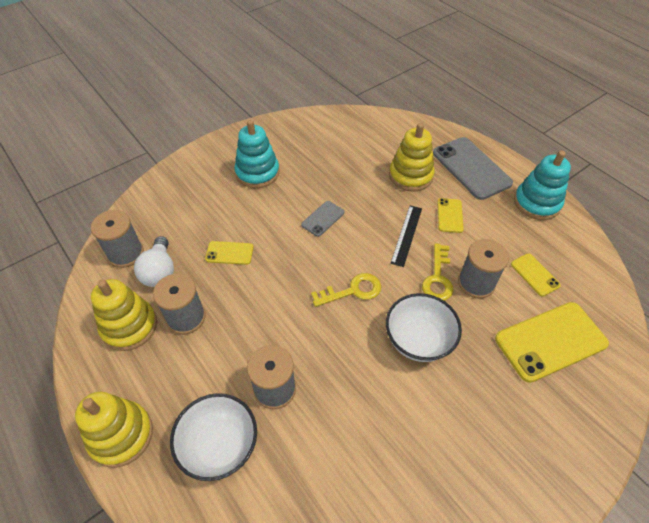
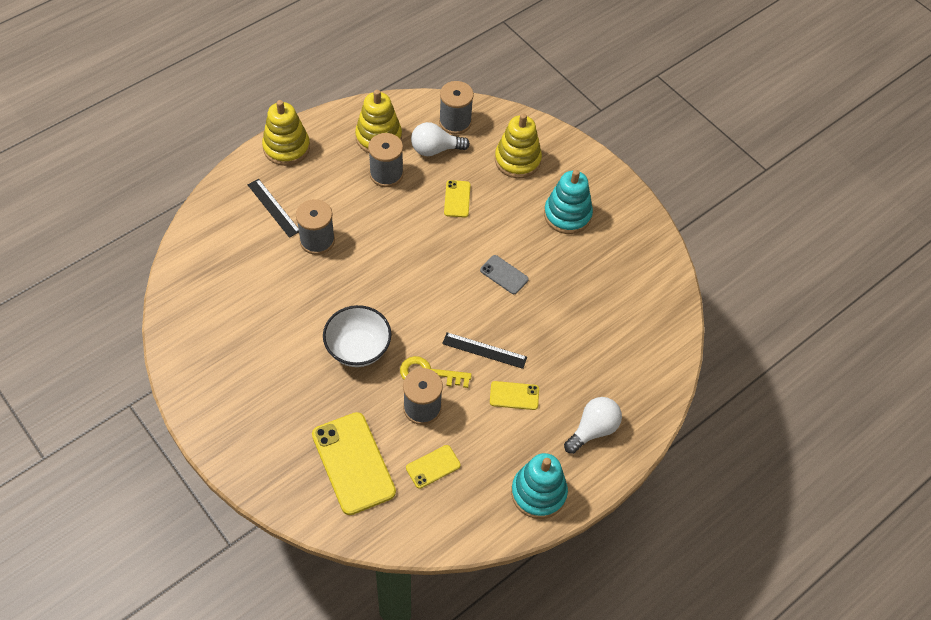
camera: 85 degrees right, 5 degrees up
(220, 446) = (273, 208): white bowl -> black ruler
(353, 290) = (413, 299): yellow key -> none
(410, 176) = (574, 362): yellow stacking toy -> yellow stacking toy (517, 160)
(471, 168) = (593, 429): grey phone -> white light bulb

